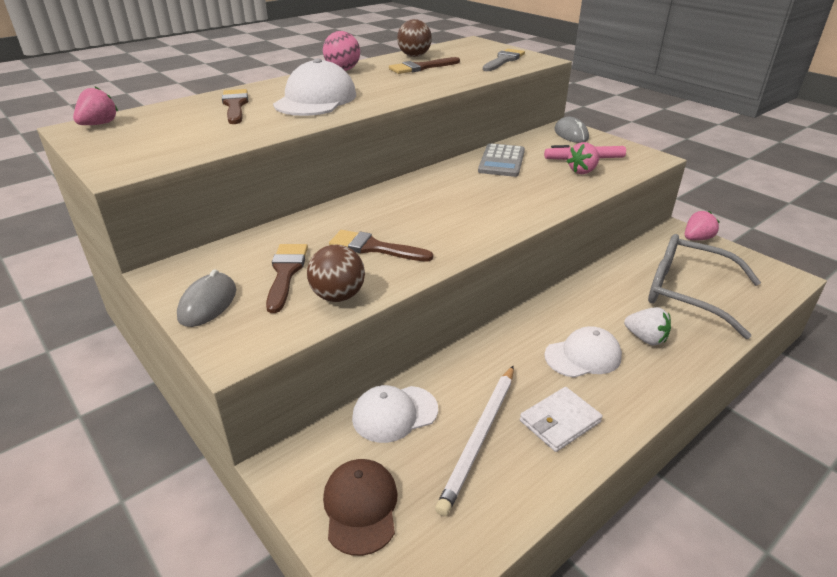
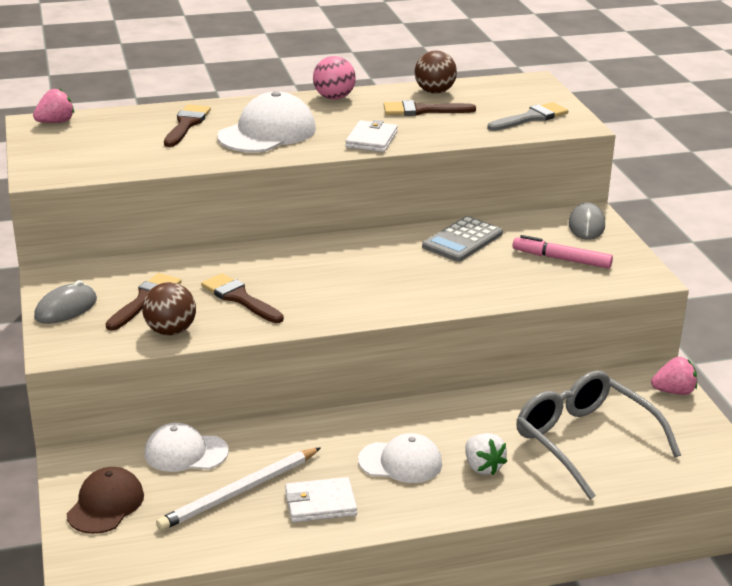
camera: 25 degrees right, 5 degrees down
(408, 90) = (371, 140): none -> white wallet
(582, 171) = (540, 273): pink strawberry -> none

